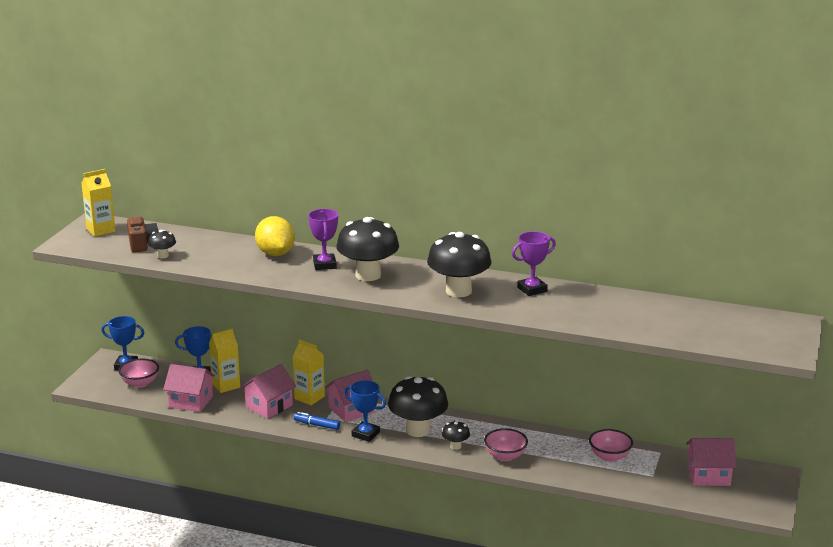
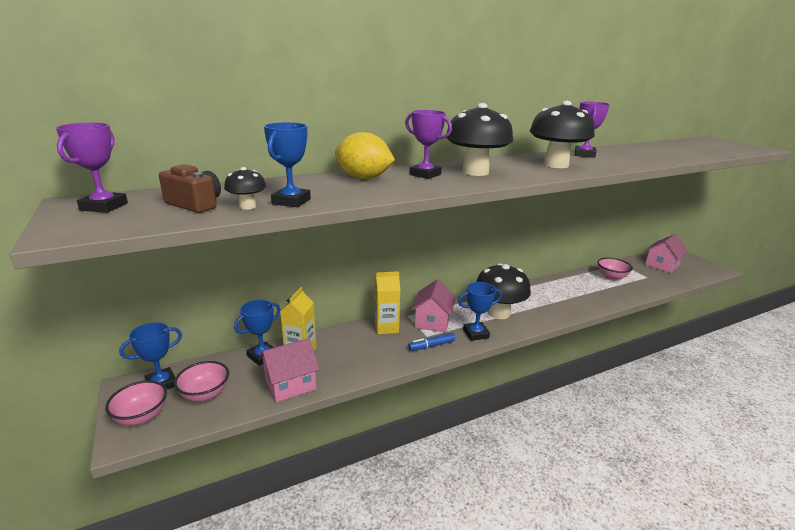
camera: 45 degrees left, 0 degrees up
(101, 230) = (104, 207): yellow carton -> purple trophy
(191, 260) = (291, 201): none -> blue trophy
(269, 406) = (368, 350): pink house -> none
(455, 446) = (539, 312): black mushroom -> none
(505, 456) = (574, 303): pink bowl -> pink bowl (142, 416)

